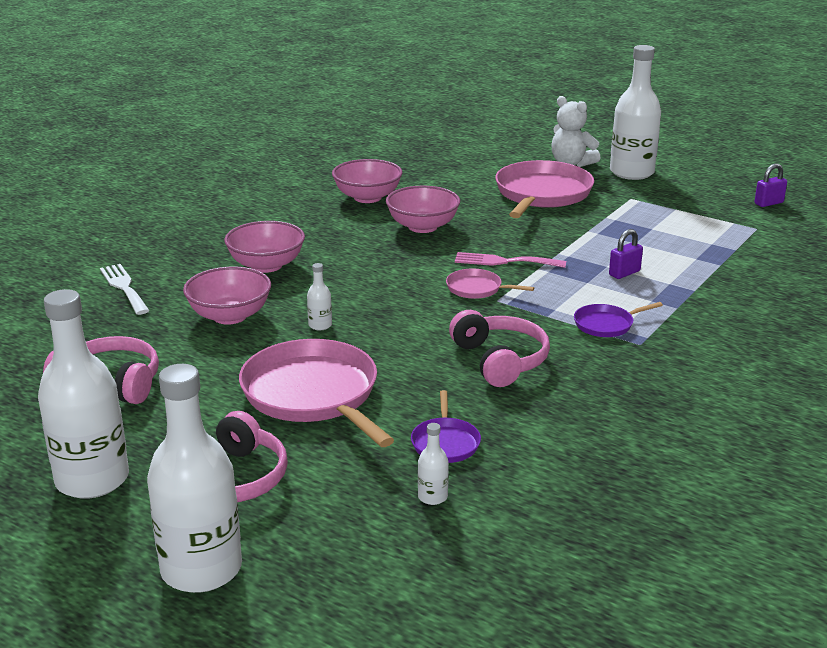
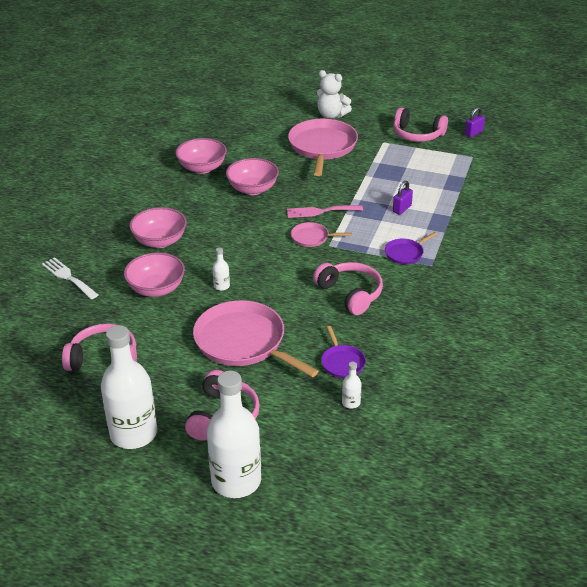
camera: 15 degrees left, 10 degrees up
(631, 172) = (375, 118): white bottle -> none
(684, 196) = (417, 135): none -> pink headphones

